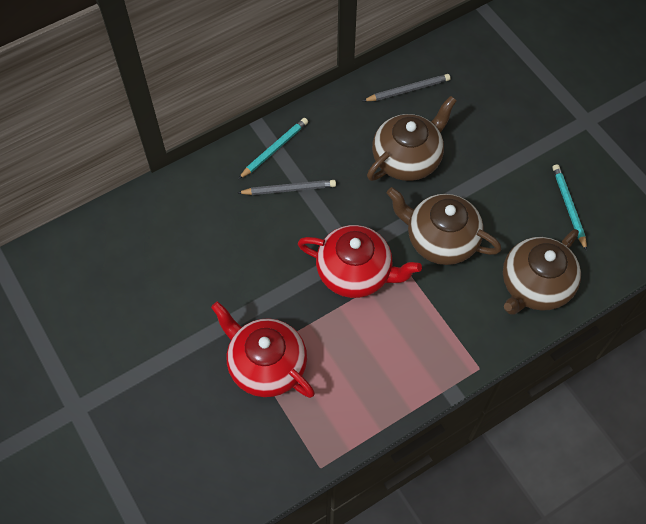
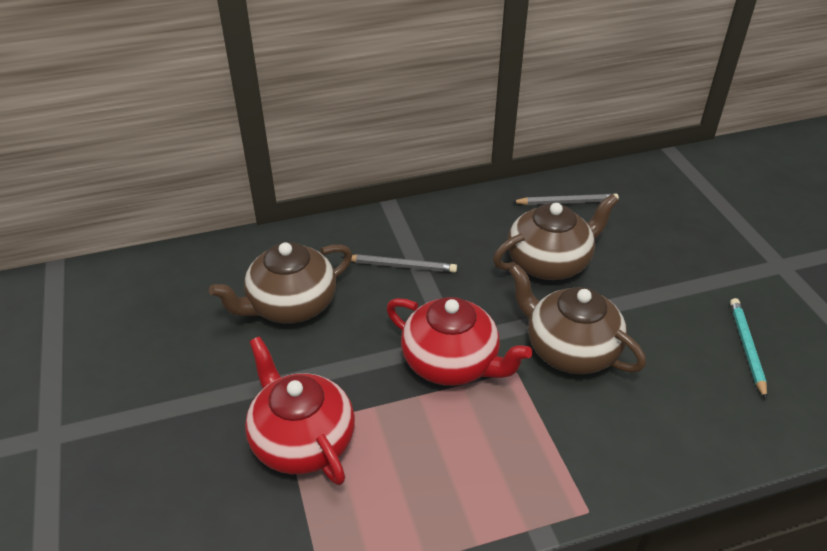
camera: 15 degrees right, 20 degrees down
(274, 149) = (398, 227): turquoise pencil -> none
(535, 285) = (687, 426): brown teapot -> brown teapot (290, 305)

